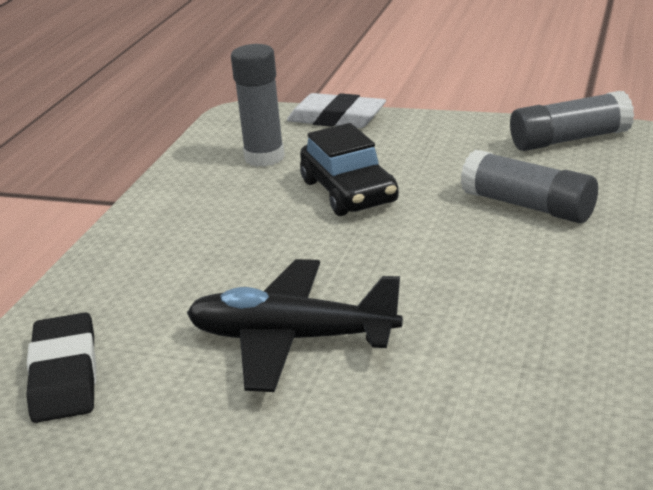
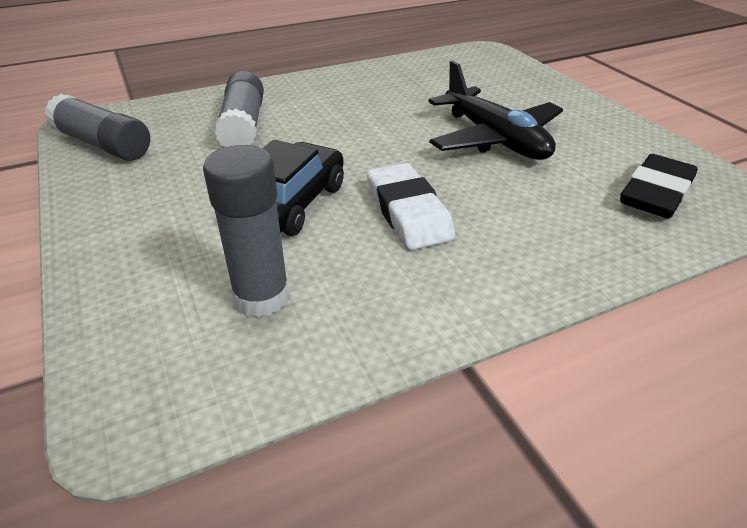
camera: 135 degrees left, 10 degrees up
(336, 118) = (104, 300): white eraser -> white eraser (408, 212)

